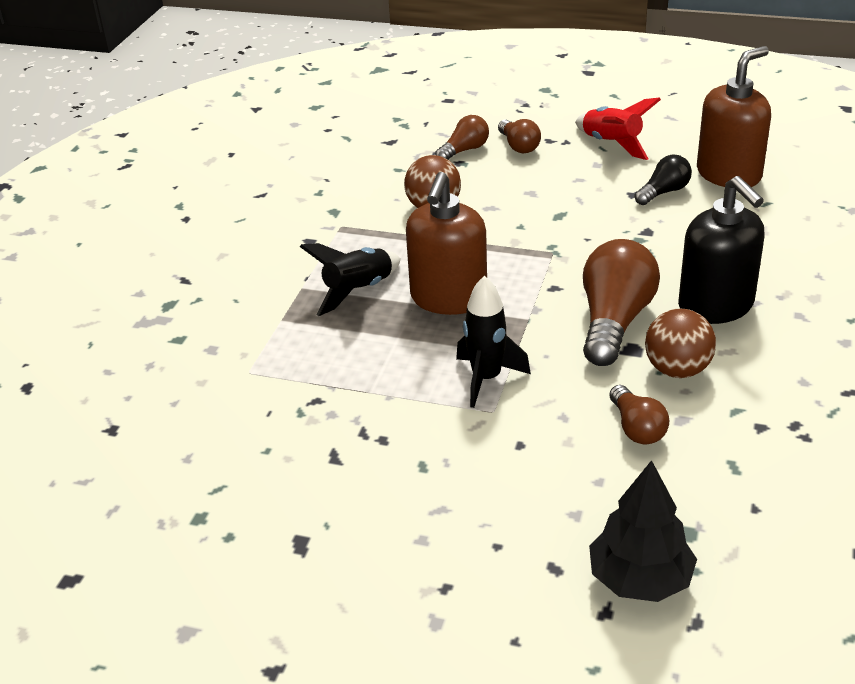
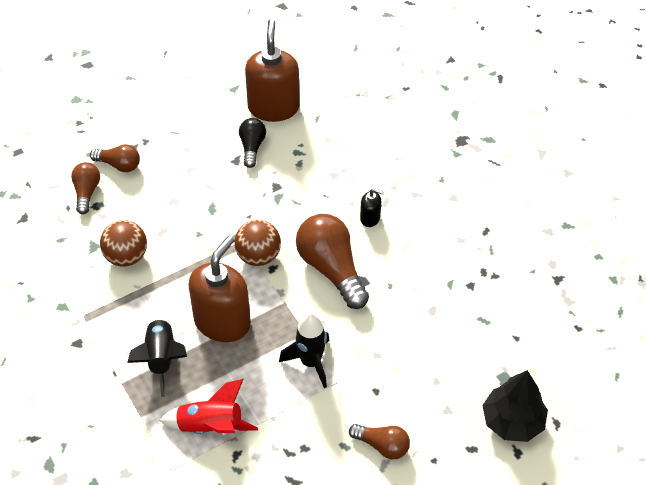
camera: 50 degrees left, 15 degrees up
(448, 298) = (222, 322): brown soap dispenser -> brown soap dispenser turned 120 degrees counterclockwise
(611, 144) = (177, 125): red rocket -> red rocket (210, 426)
(637, 428) = (418, 333): brown light bulb -> brown light bulb (382, 446)
(677, 370) = (397, 278): brown ball -> brown ball (258, 256)
(716, 306) = (370, 218): black soap dispenser -> black soap dispenser, size x0.45

